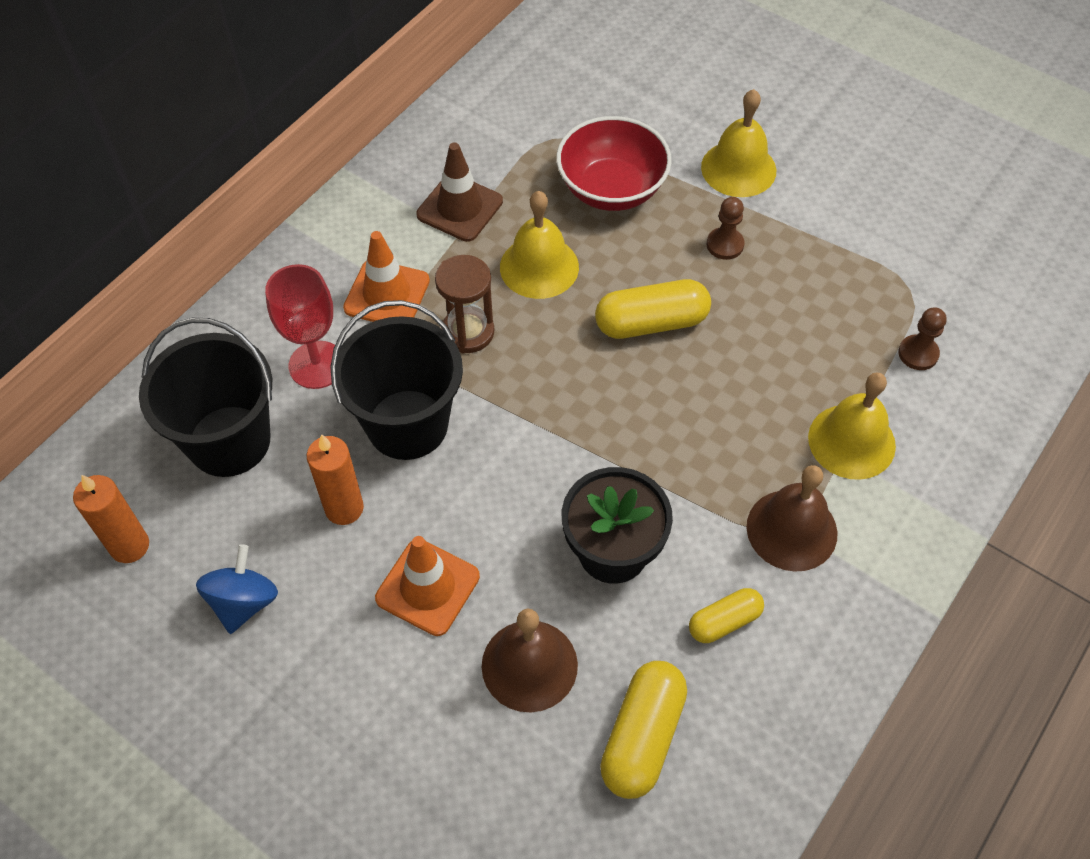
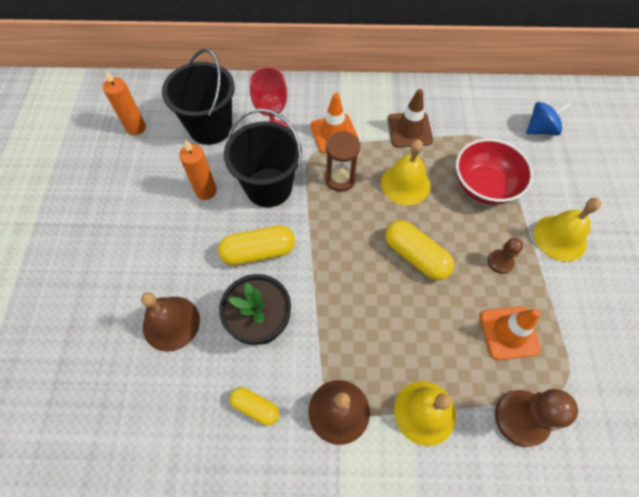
camera: 55 degrees right, 5 degrees up
(244, 602) = (134, 184): blue spinning top -> blue spinning top (540, 129)
(427, 587) = (186, 251): orange traffic cone -> orange traffic cone (509, 333)
(642, 737) = (161, 404): yellow capsule -> yellow capsule (258, 252)
(918, 353) = (521, 418): brown pawn -> brown pawn, size x1.80

